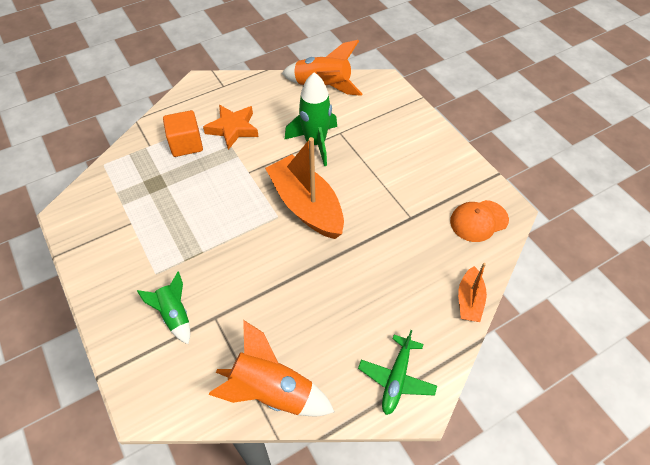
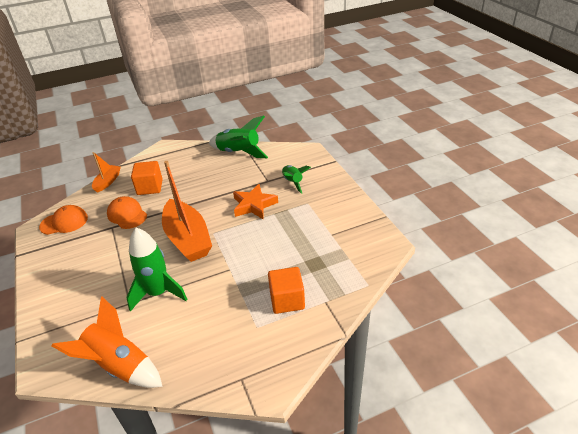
camera: 170 degrees left, 15 degrees down
(233, 129) = (237, 314): orange star -> orange star (254, 205)
(272, 391) = (239, 153): orange rocket -> green rocket
(395, 292) = (150, 187): none -> orange cube
(396, 378) = (171, 155): green plane -> none
(401, 237) = (127, 215): none -> orange cap

